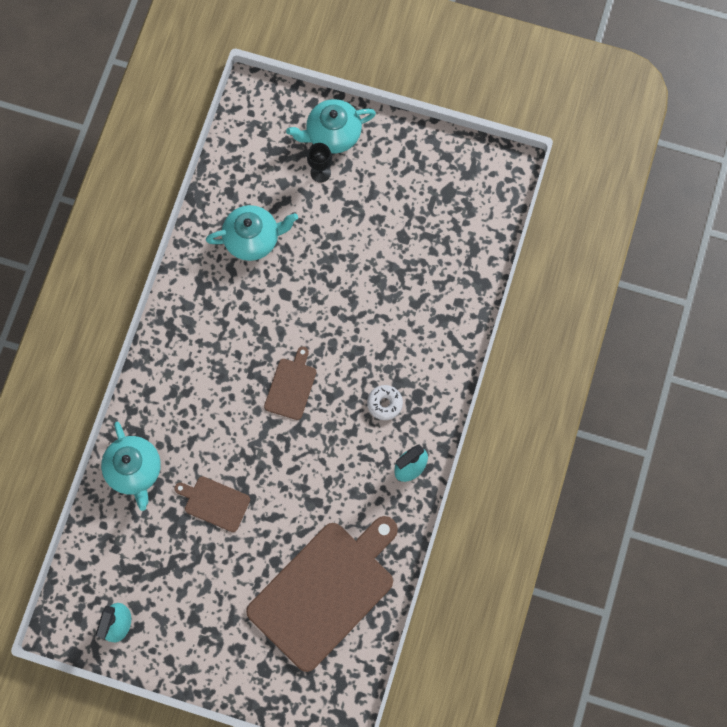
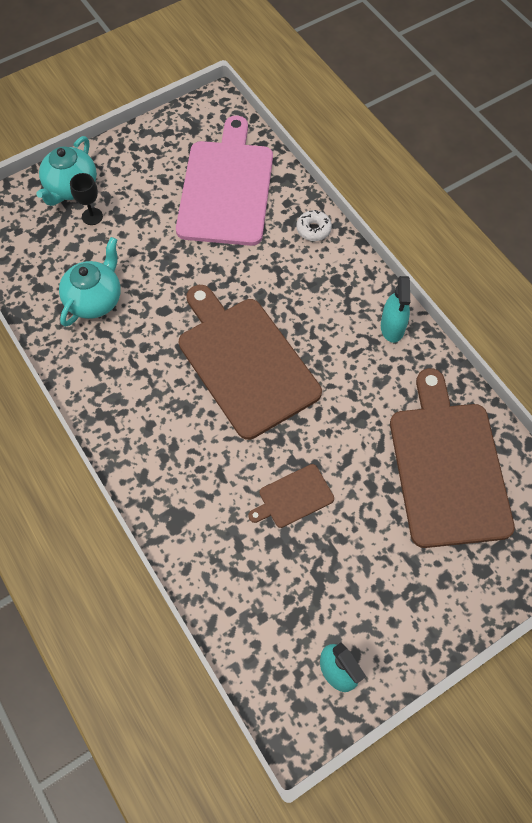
camera: 50 degrees left, 10 degrees down
(134, 470) = (203, 543): turquoise teapot -> none
(291, 386) = (245, 362): brown cutting board -> brown cutting board, size x2.23
(384, 403) = (322, 307): white donut -> white donut (313, 229)
(432, 246) = (226, 188): none -> pink cutting board

